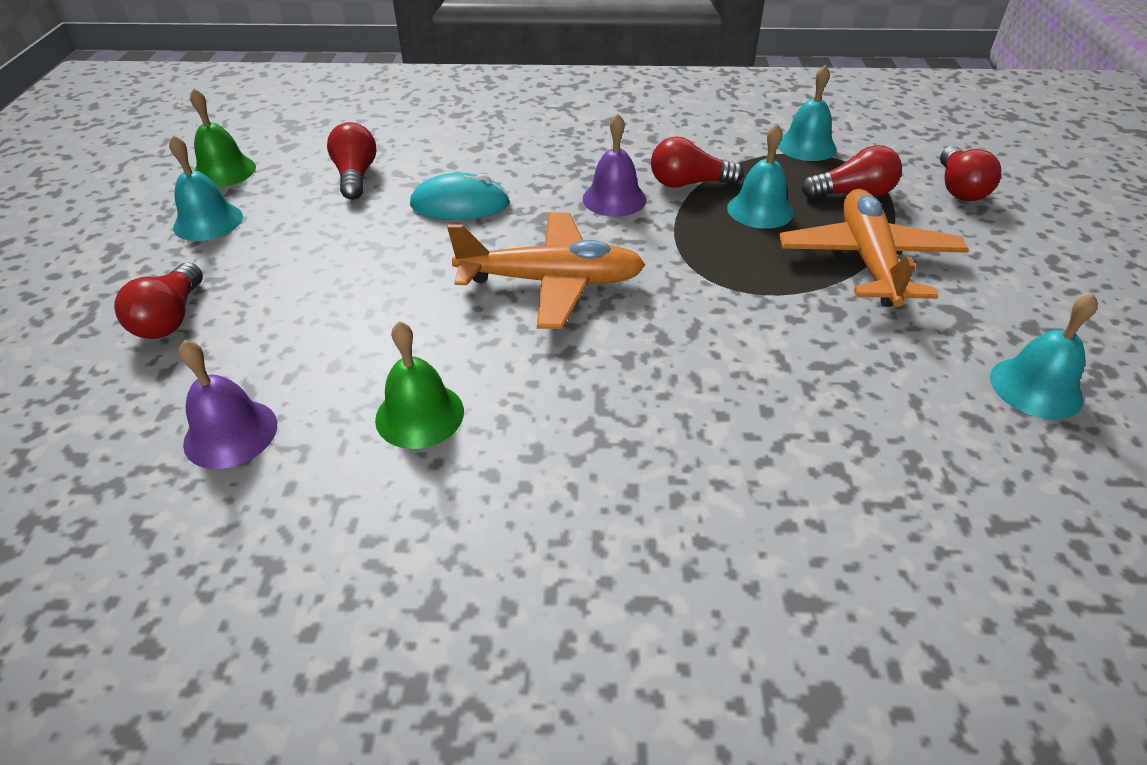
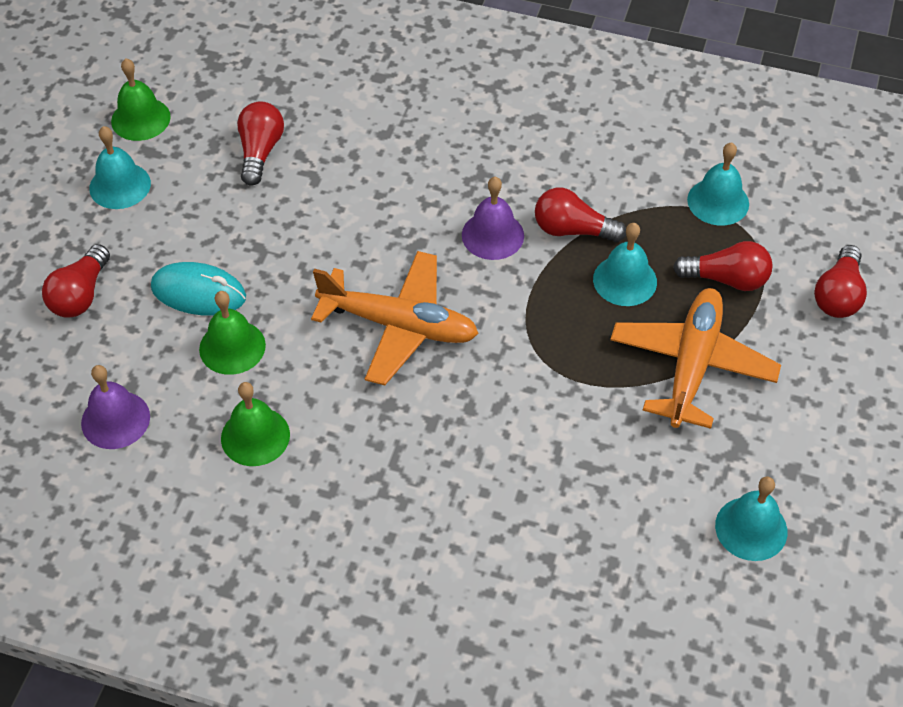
camera: 15 degrees right, 10 degrees up
(367, 333) = (232, 347): none -> green bell
(460, 204) = (347, 212): turquoise mouse -> turquoise mouse (198, 292)

